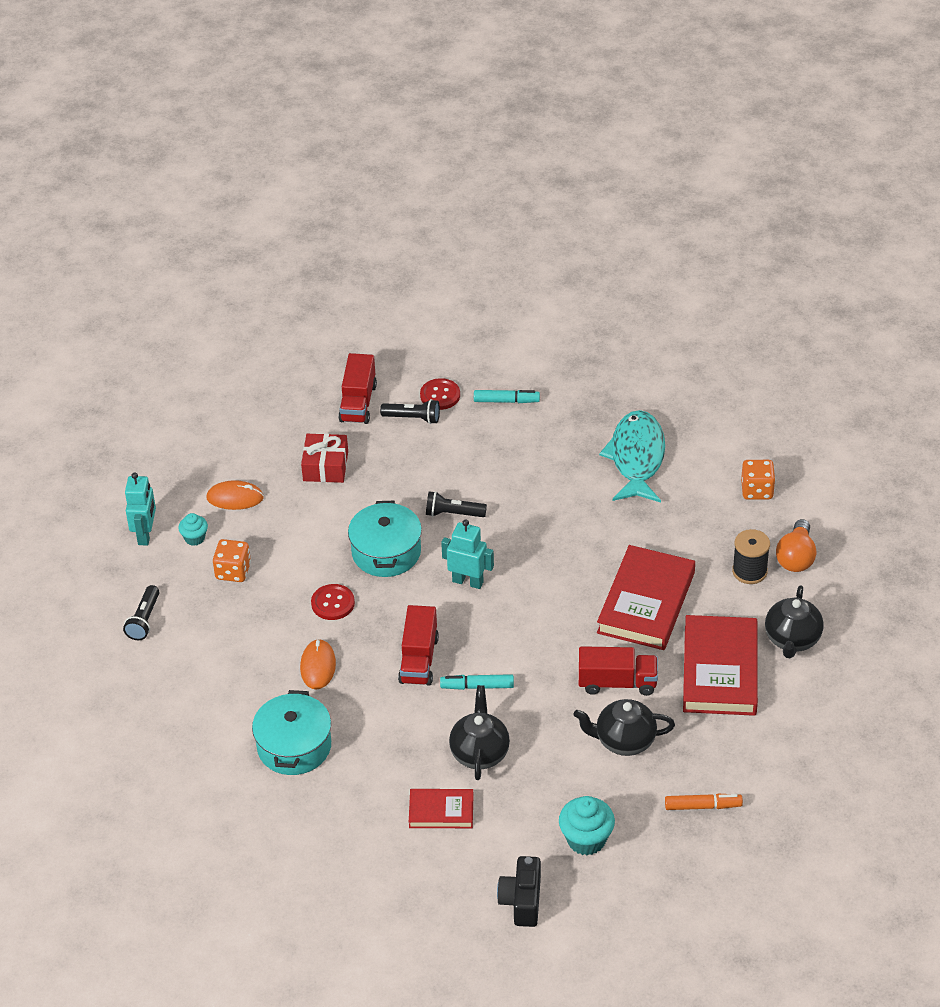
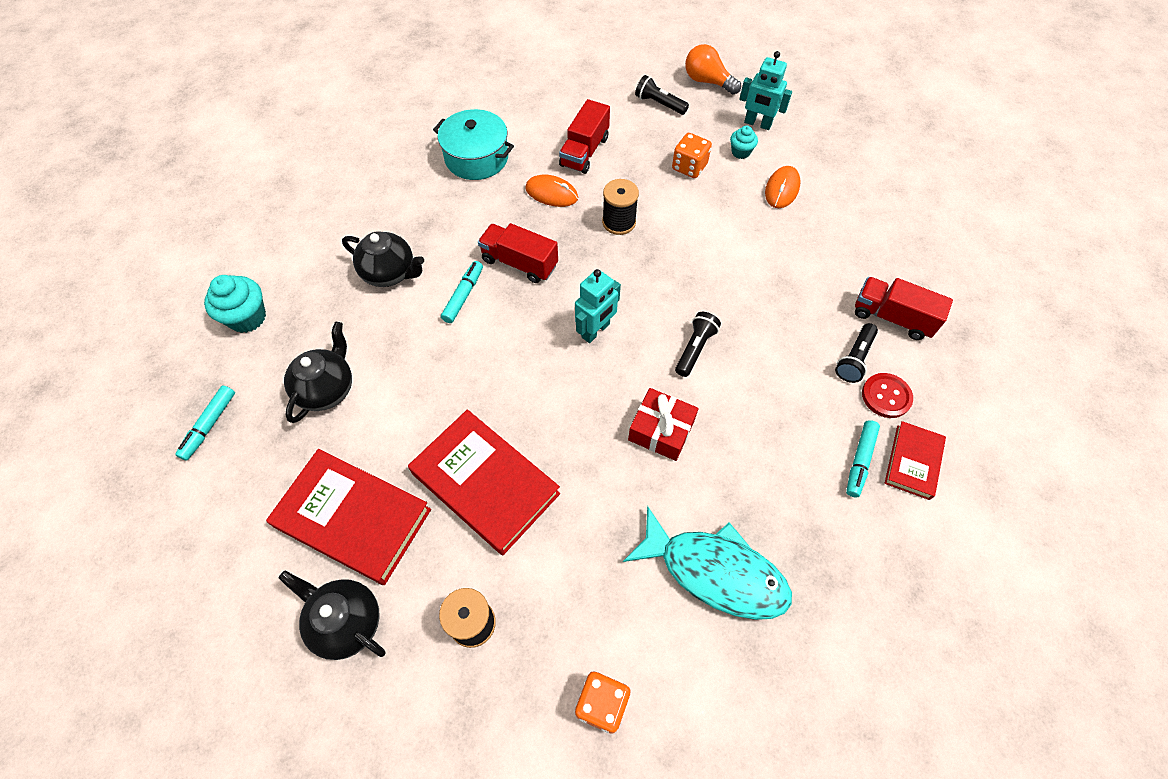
camera: 110 degrees right, 15 degrees up
(325, 466) = (802, 264): red gift -> red gift (661, 430)
(333, 603) = (619, 222): red button -> black spool
(386, 552) = (665, 278): turquoise pot -> none
(441, 811) = (350, 228): red book -> red book (913, 462)
(522, 901) = (227, 252): black camera -> none
(617, 683) = (398, 411): red truck -> red truck (584, 151)
(702, 806) = (209, 425): orange marker -> turquoise marker
(796, 557) = (466, 697): orange light bulb -> orange light bulb (707, 81)

